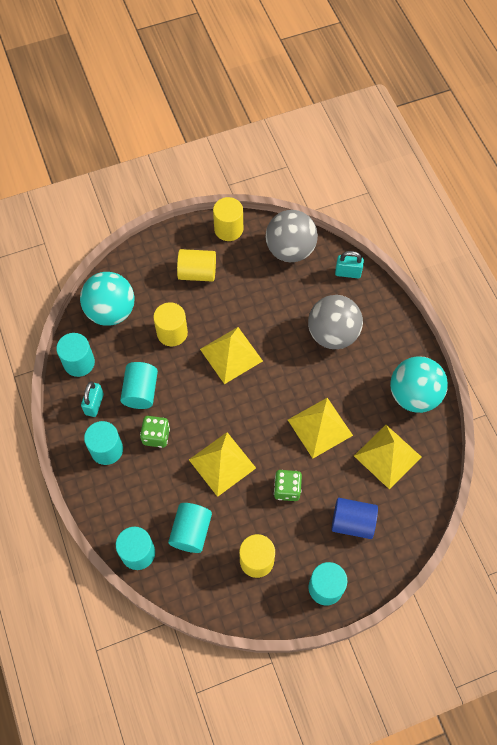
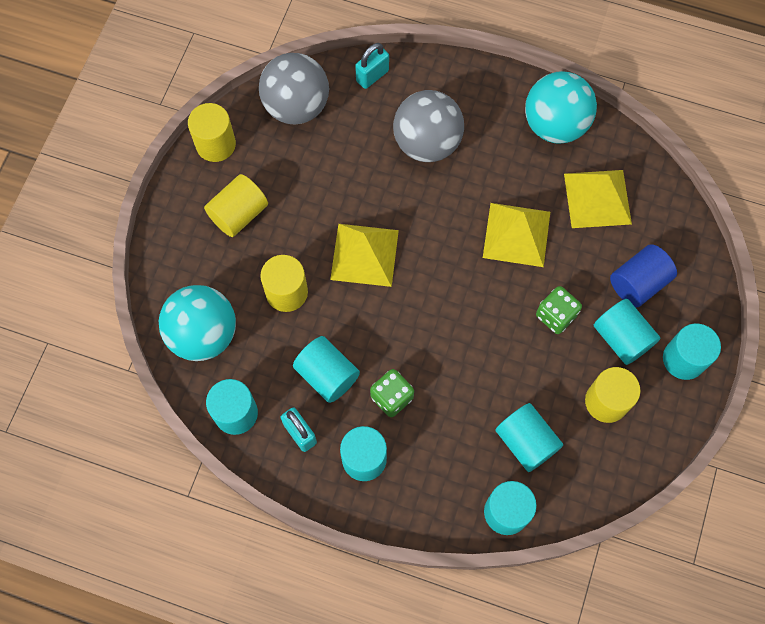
camera: 50 degrees left, 5 degrees up
(222, 464) = (477, 356): yellow pyramid -> none
(307, 539) = (622, 338): none -> turquoise cylinder

